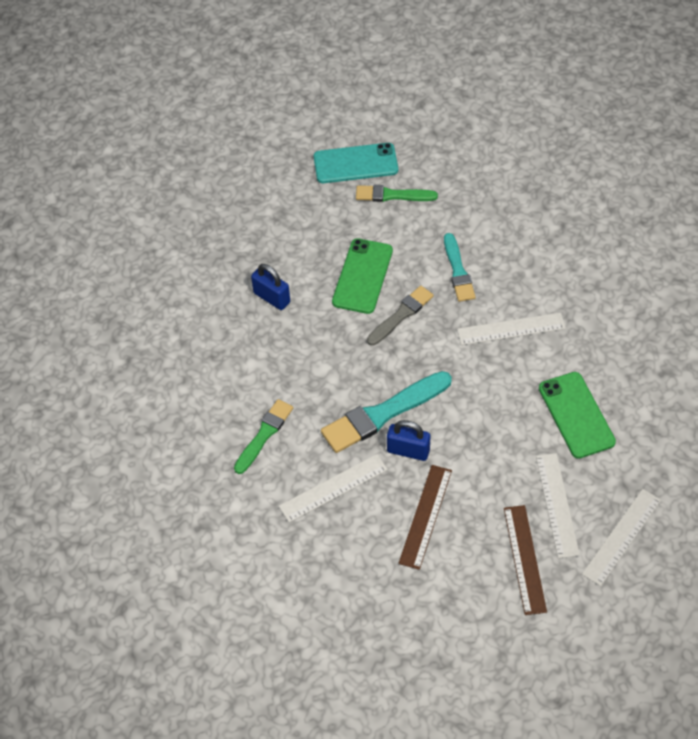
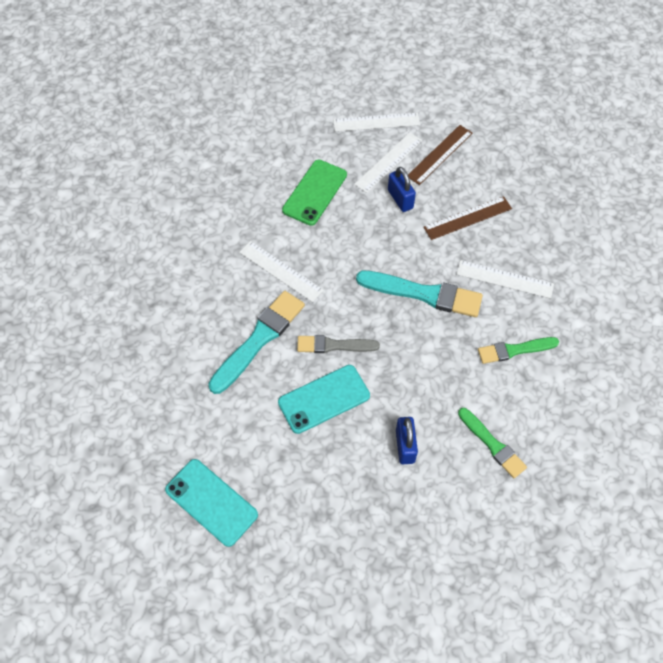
camera: 135 degrees left, 5 degrees up
(362, 276) = (324, 399): green phone -> turquoise phone
(392, 195) = (223, 444): green brush -> green brush (492, 444)
(408, 451) = (435, 259): blue padlock -> blue padlock (400, 199)
(458, 271) = (259, 339): turquoise brush -> turquoise brush, size x1.60

